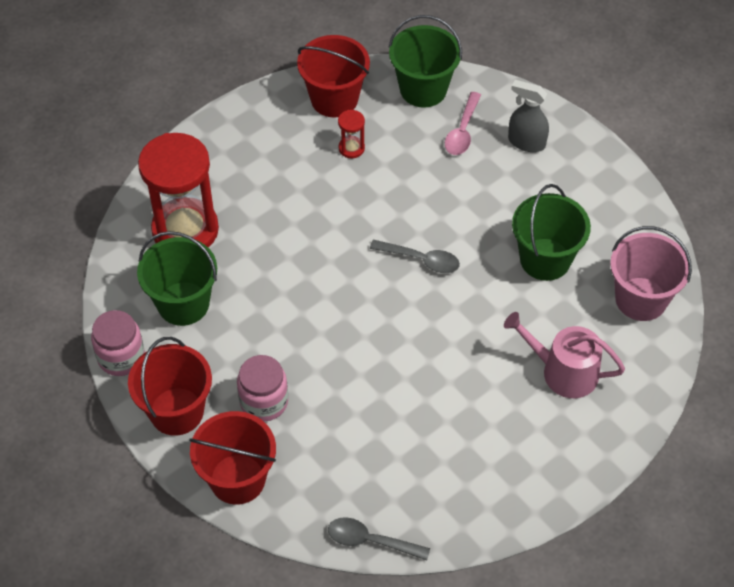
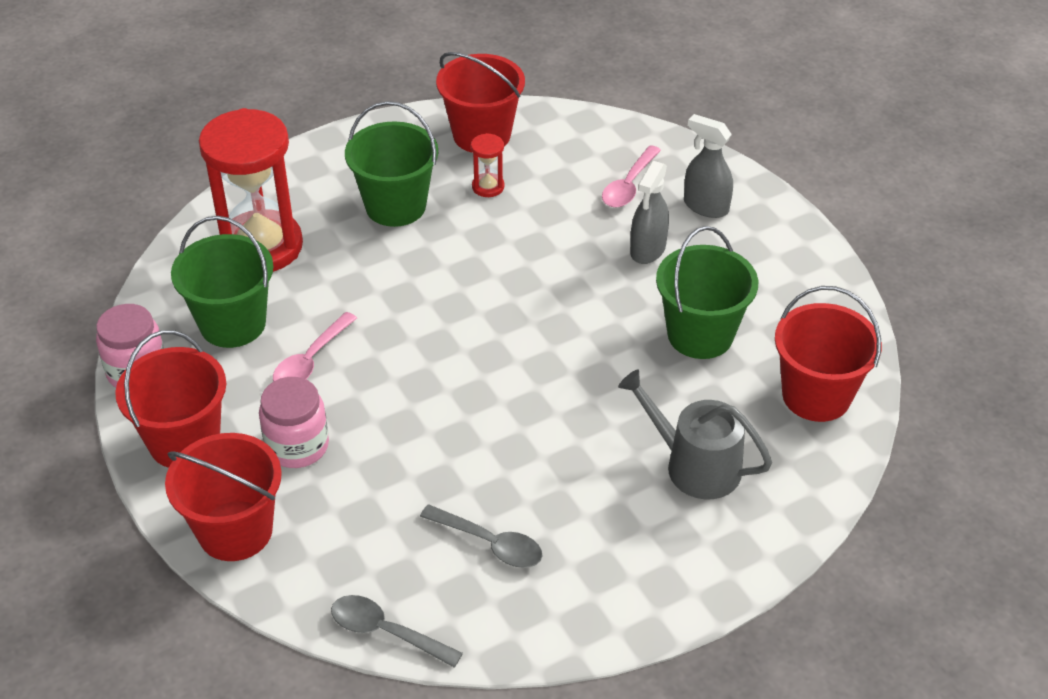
camera: 10 degrees right, 10 degrees down
(253, 326) = (311, 360): none -> pink spoon
(421, 260) = (541, 315): grey spoon -> grey spoon (490, 543)
(423, 89) = (592, 137): green bucket -> green bucket (395, 206)
(489, 189) = (647, 250): none -> grey spray bottle
(563, 371) = (694, 465): pink watering can -> grey watering can
(641, 299) = (816, 395): pink bucket -> red bucket

